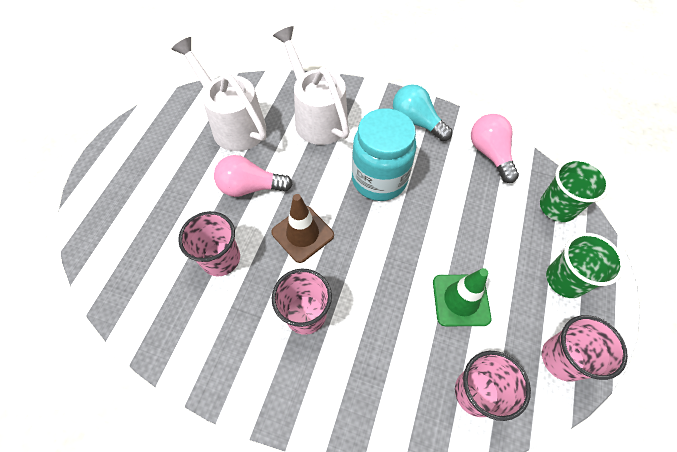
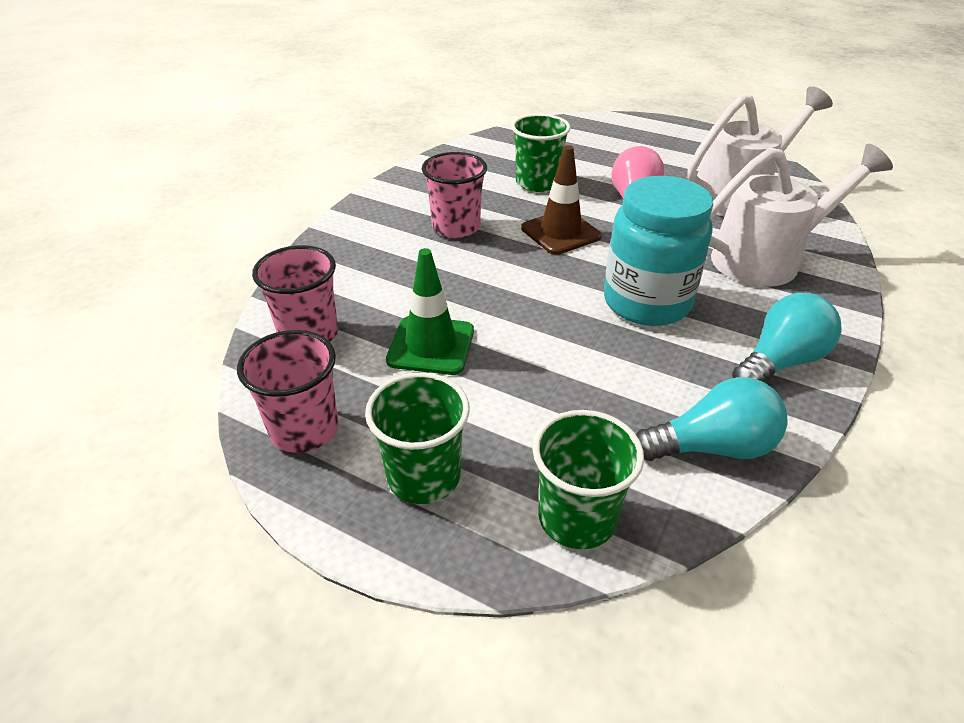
camera: 100 degrees right, 20 degrees down
(221, 259) = (537, 183): pink cup -> green cup
(490, 154) = (712, 447): pink light bulb -> turquoise light bulb

